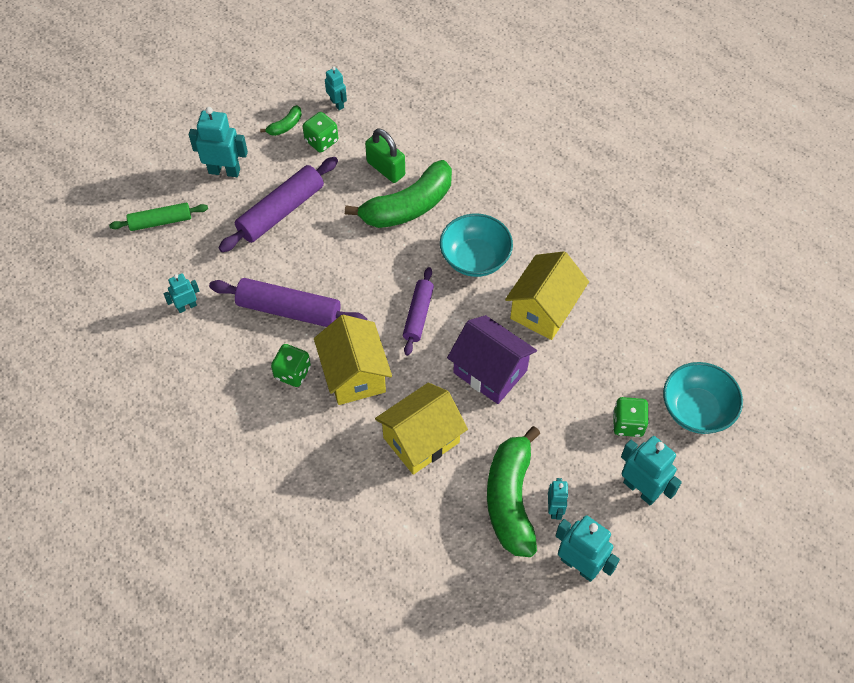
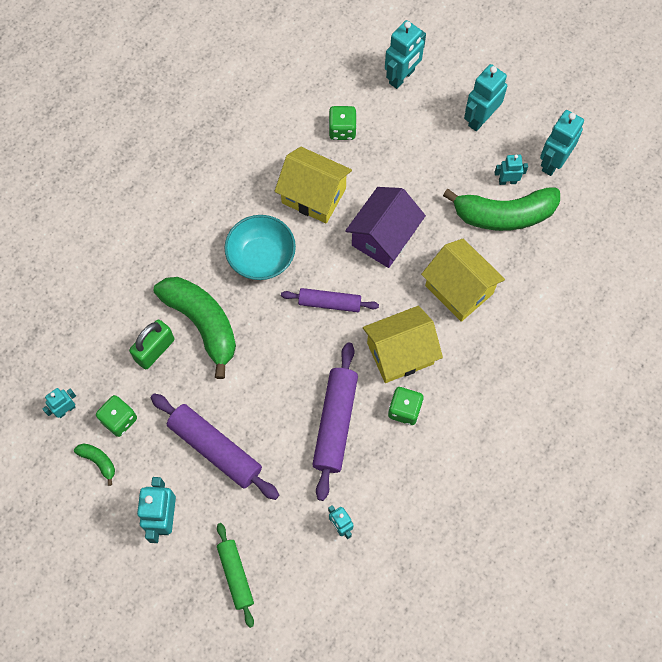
camera: 95 degrees left, 10 degrees up
(628, 424) = (422, 128): green dice -> green dice (342, 130)
(696, 410) = (402, 77): turquoise bowl -> turquoise robot

